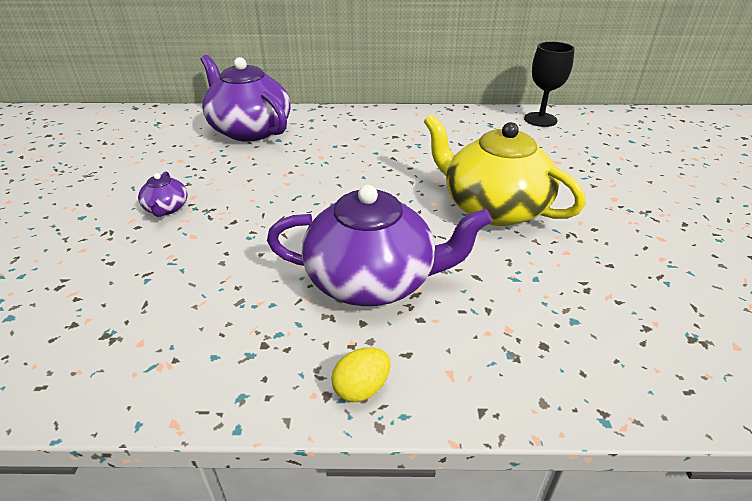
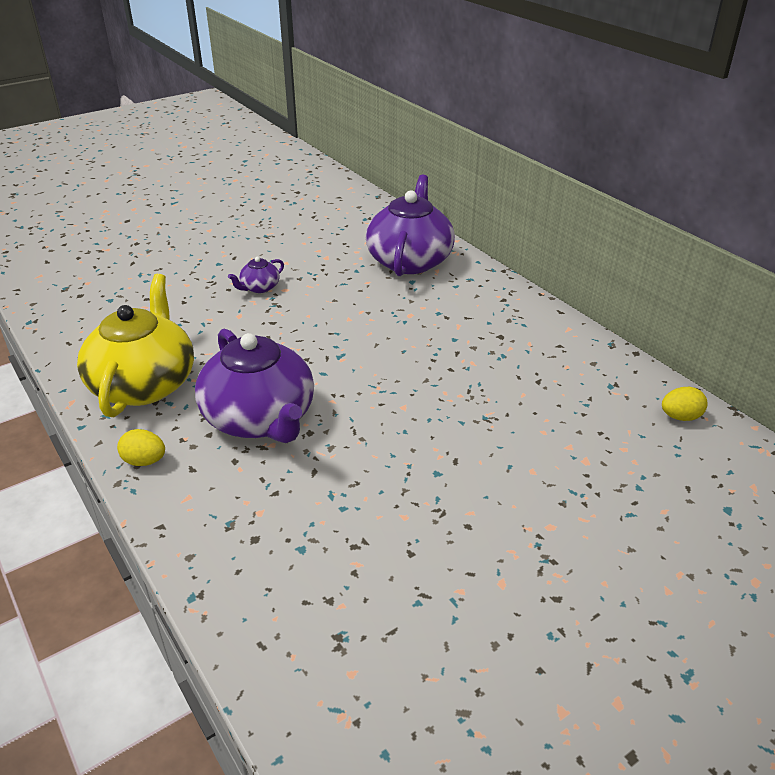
camera: 55 degrees right, 0 degrees up
(493, 207) = (434, 445): yellow teapot -> yellow teapot (144, 384)
(540, 119) = (680, 417): black goblet -> yellow egg

